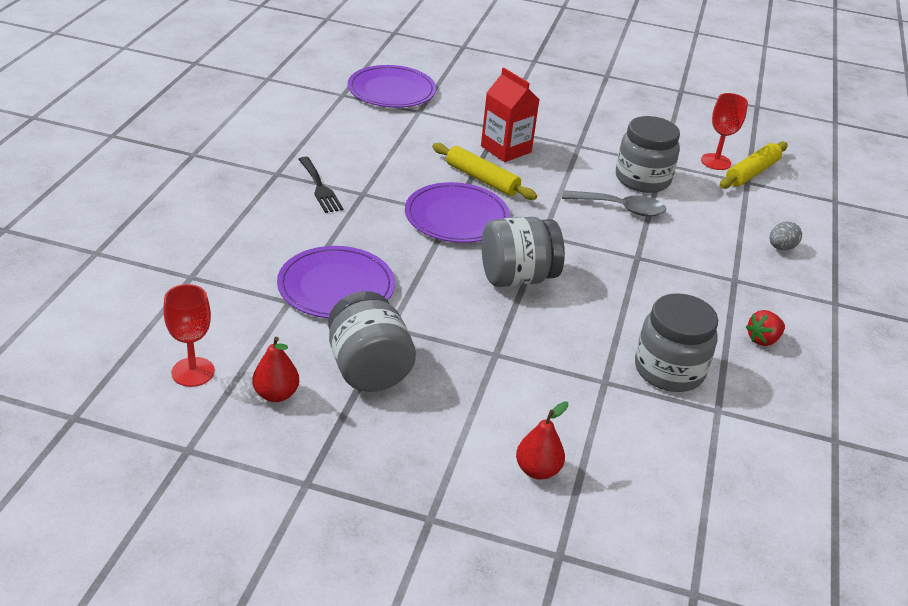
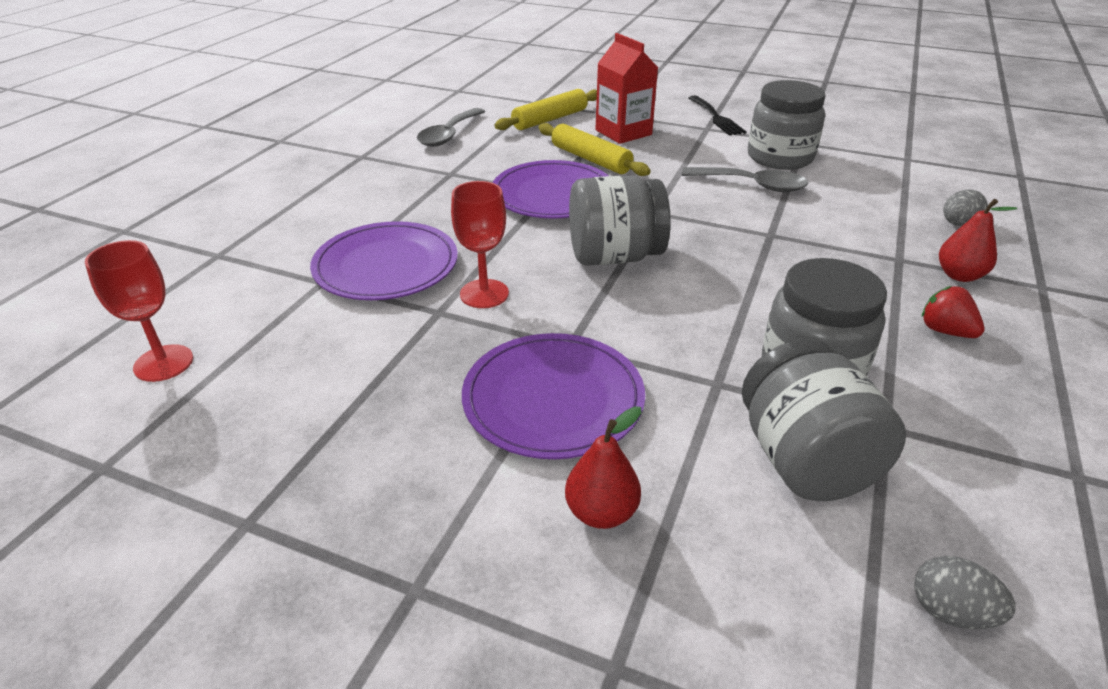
camera: 10 degrees right, 0 degrees up
(276, 394) = (258, 393): red pear -> red pear (959, 275)
(320, 187) = (404, 168): black fork -> black fork (716, 118)
(349, 150) = (449, 135): none -> grey spoon
(368, 369) = (393, 362): grey jar -> grey jar (804, 460)
(391, 90) = (510, 86): purple plate -> purple plate (553, 399)
(716, 162) = (868, 141): red goblet -> red goblet (484, 294)
(749, 520) = (950, 612): none -> grey egg
(752, 173) = (912, 150): yellow rolling pin -> yellow rolling pin (550, 119)
(763, 340) = (945, 331): red strawberry -> red strawberry turned 75 degrees clockwise

